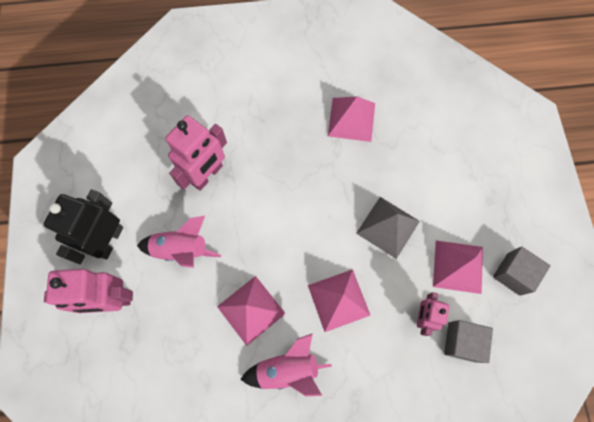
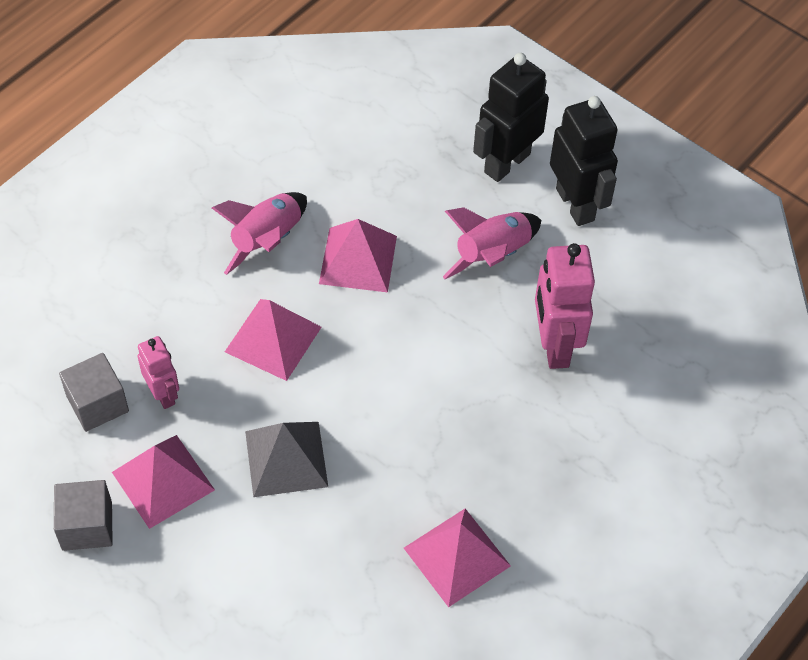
camera: 135 degrees right, 15 degrees down
(112, 300) = (506, 163): pink robot -> black robot

